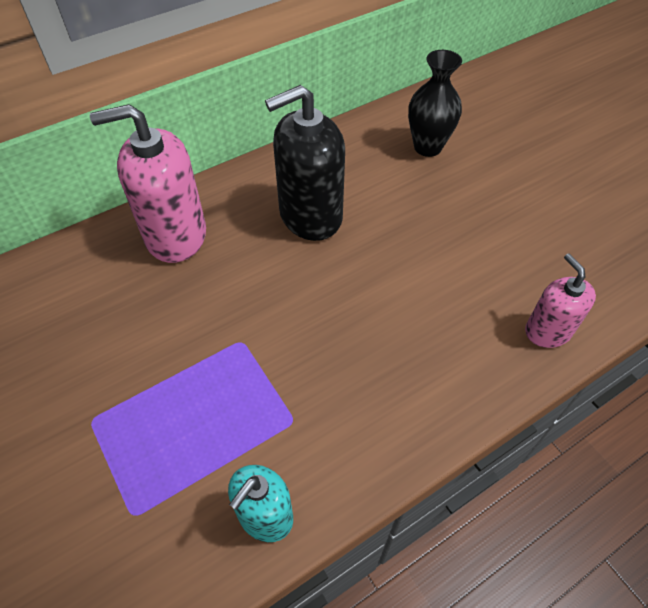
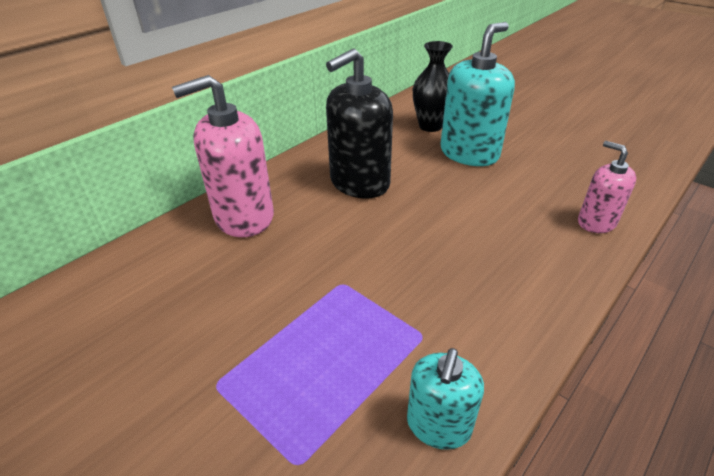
camera: 15 degrees left, 15 degrees down
(453, 199) = (469, 153): none -> turquoise soap dispenser

